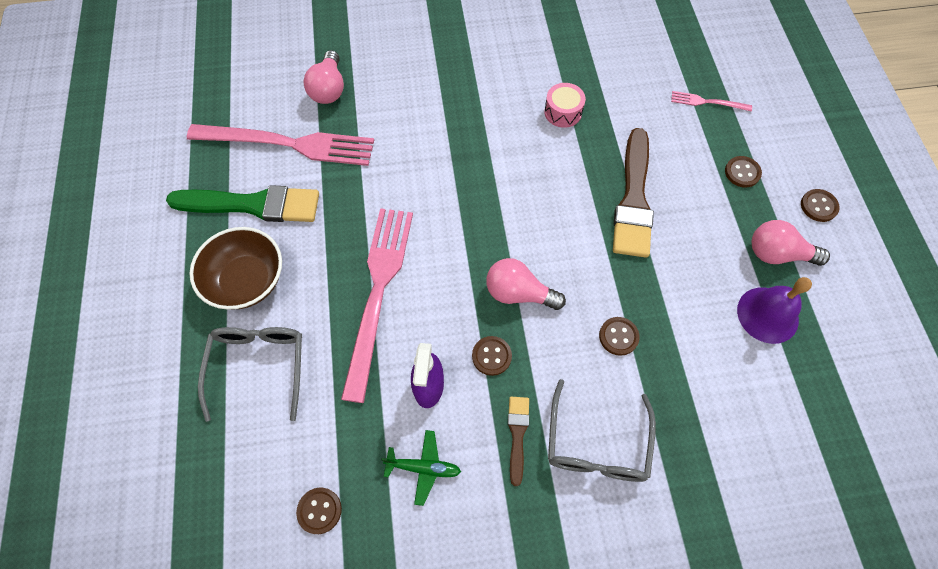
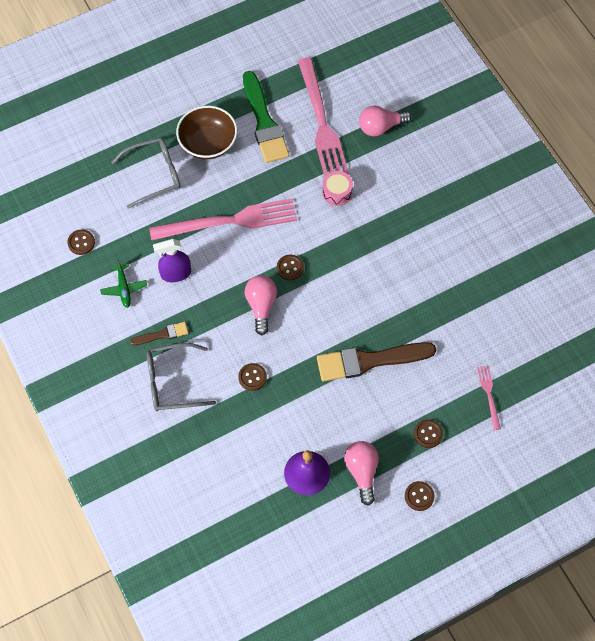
camera: 70 degrees right, 0 degrees up
(491, 356) = (209, 303): brown button -> brown button (290, 268)
(563, 112) = (430, 291): pink drum -> pink drum (337, 192)

